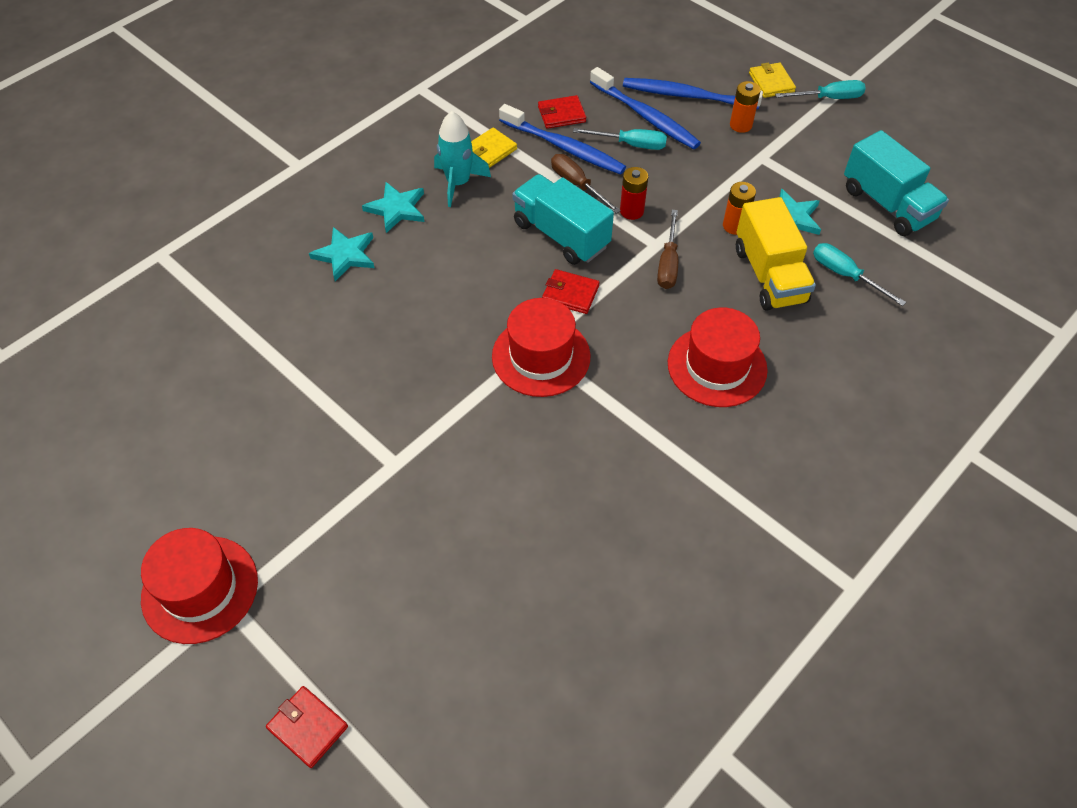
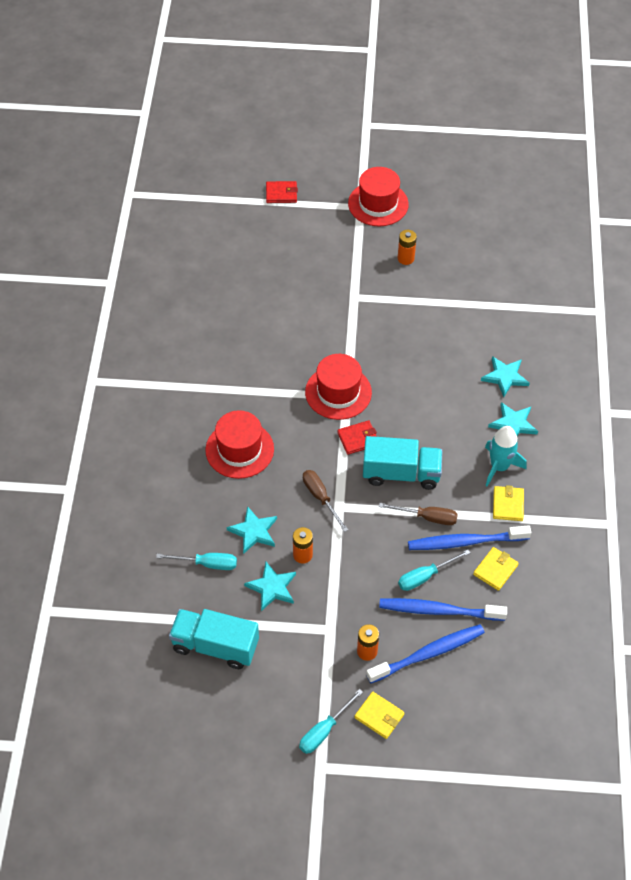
camera: 140 degrees right, 0 degrees up
(270, 471) = (405, 258): none -> orange battery
(561, 114) = (495, 570): red wallet -> yellow wallet
(631, 211) = (375, 521): red battery -> none
(769, 275) = (253, 531): yellow truck -> turquoise star

